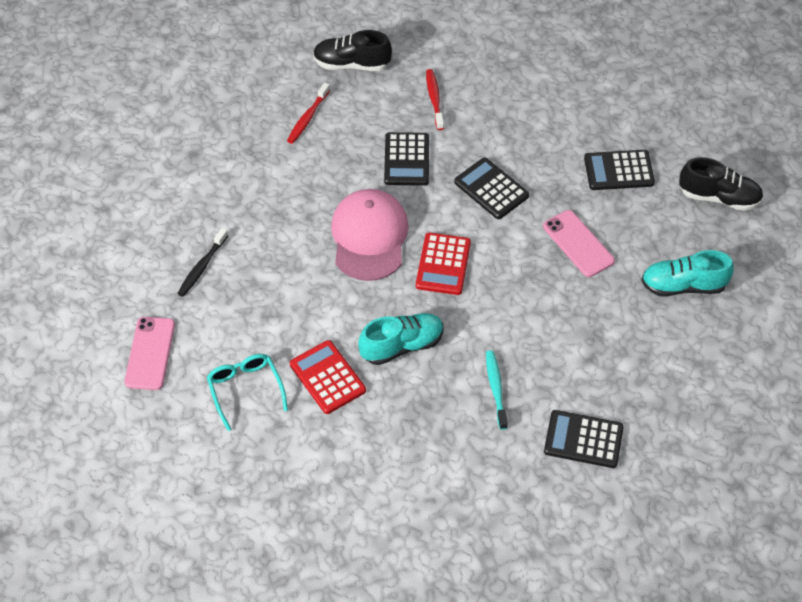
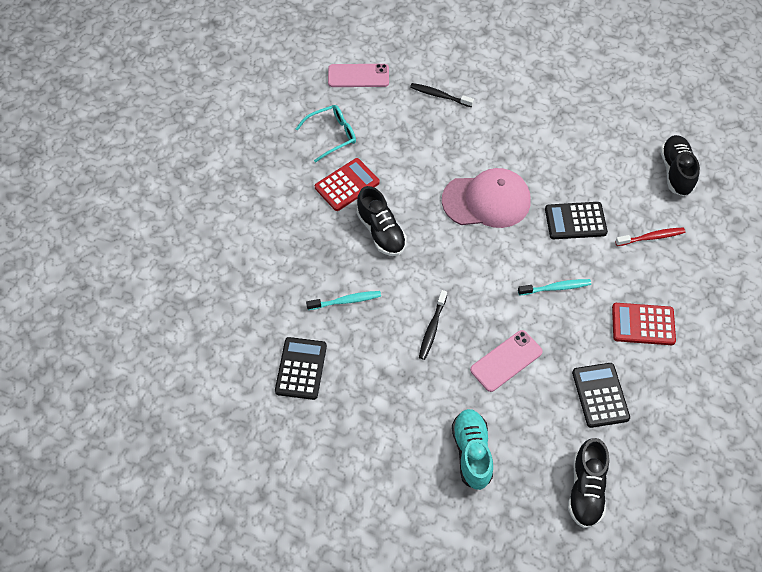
camera: 85 degrees right, 5 degrees up
(307, 118) = (605, 146): red toothbrush -> none
(402, 346) = (381, 232): turquoise shoe -> black shoe
(443, 264) = (466, 255): red calculator -> red calculator (643, 324)
(491, 189) = (555, 288): black calculator -> turquoise toothbrush
(536, 306) = (432, 328): none -> black toothbrush

